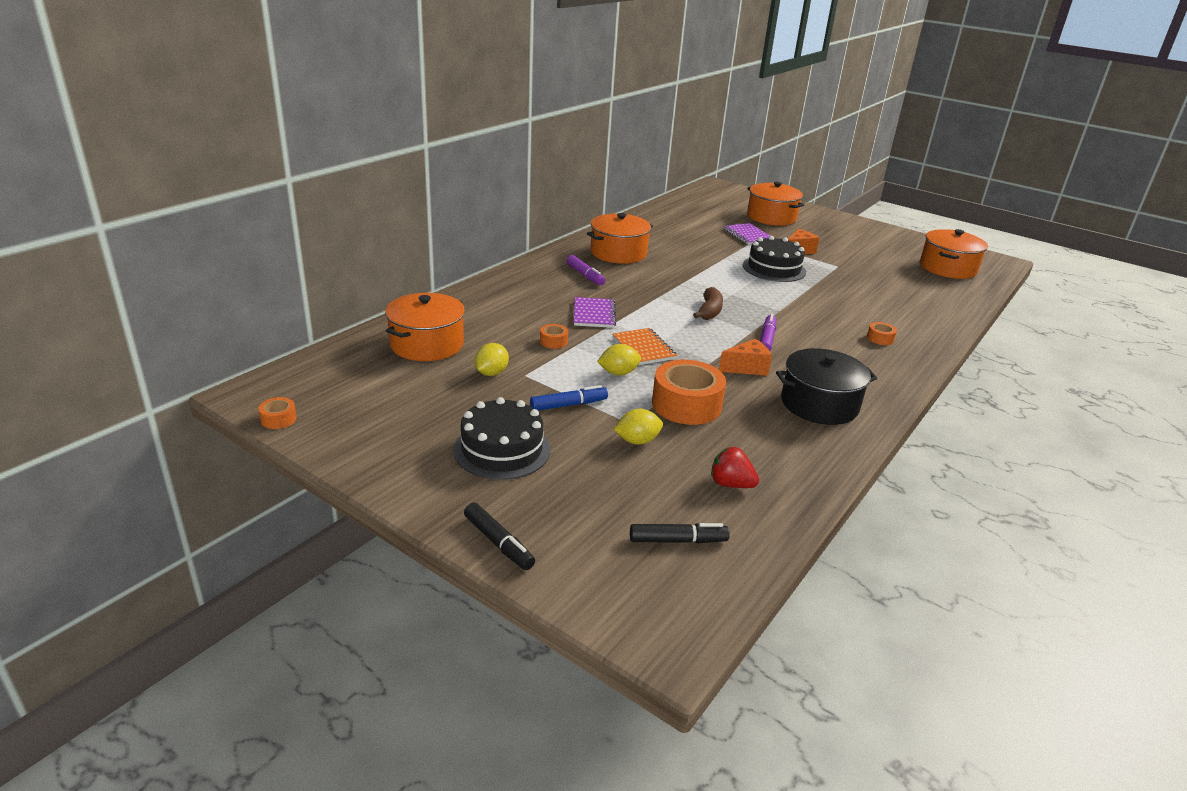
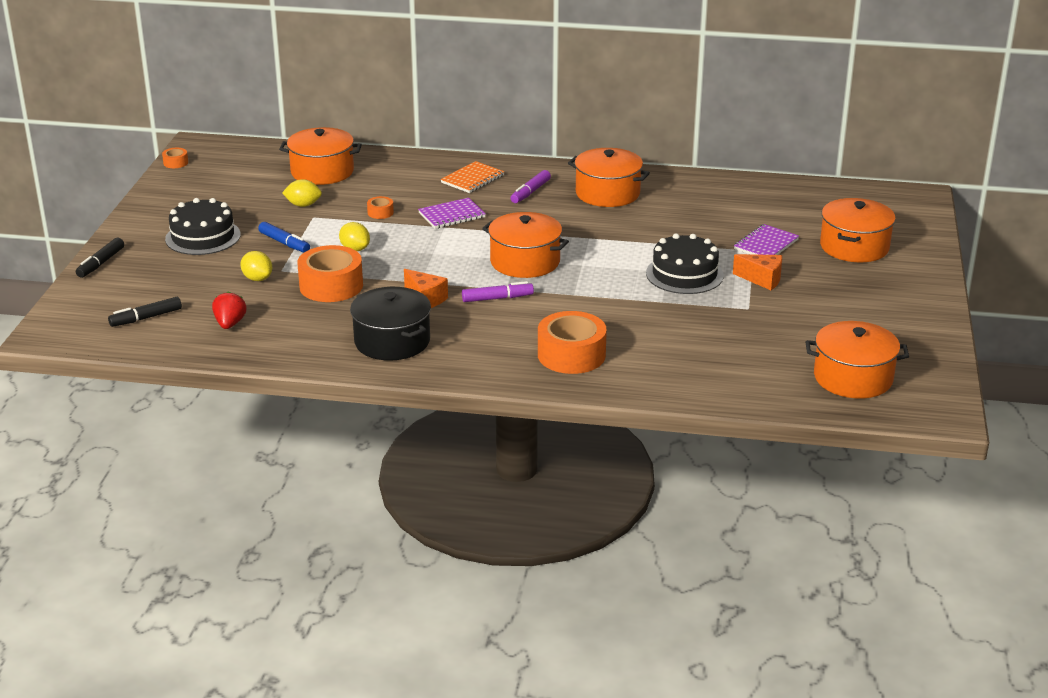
camera: 65 degrees right, 0 degrees up
(643, 348) = (411, 249): orange notebook -> orange notebook (472, 179)
(678, 540) = (146, 318): black marker -> black marker turned 90 degrees clockwise
(709, 311) = (525, 262): brown banana -> orange pot
(880, 338) = (571, 355): orange tape -> orange tape, size x2.25

